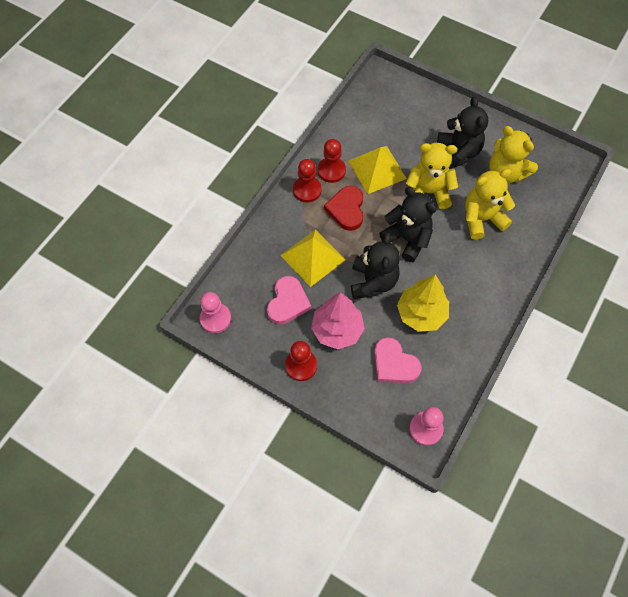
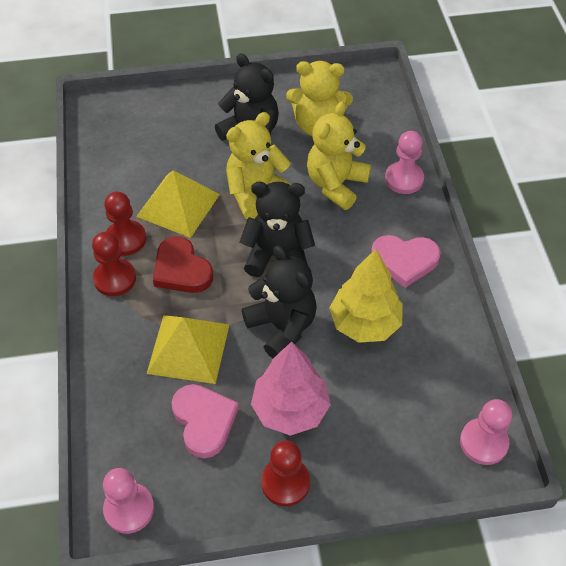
camera: 40 degrees left, 10 degrees down
(394, 364) = (386, 398): pink heart -> pink heart (404, 261)
(528, 244) = (404, 179): none -> pink pawn

